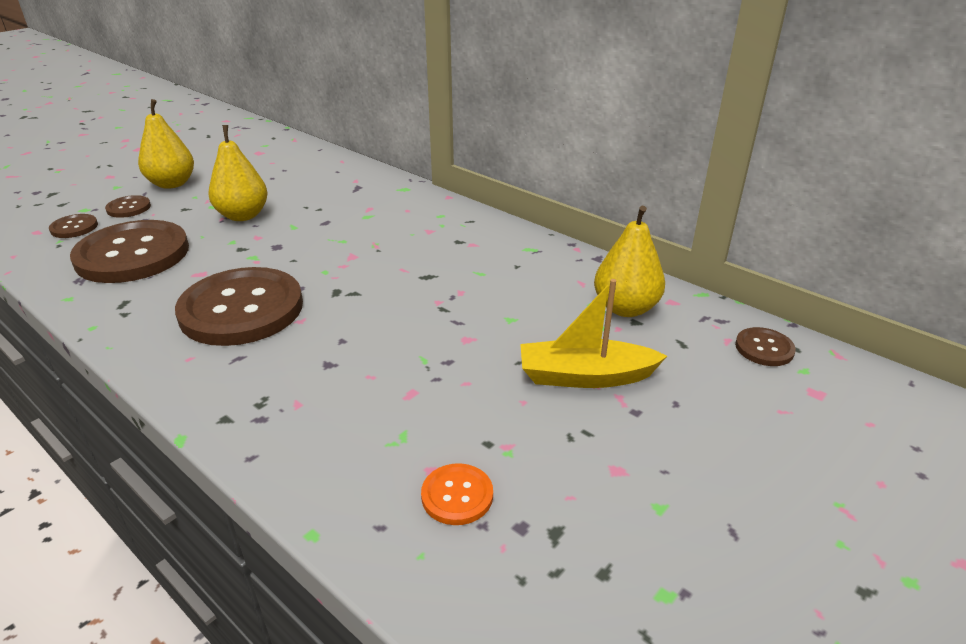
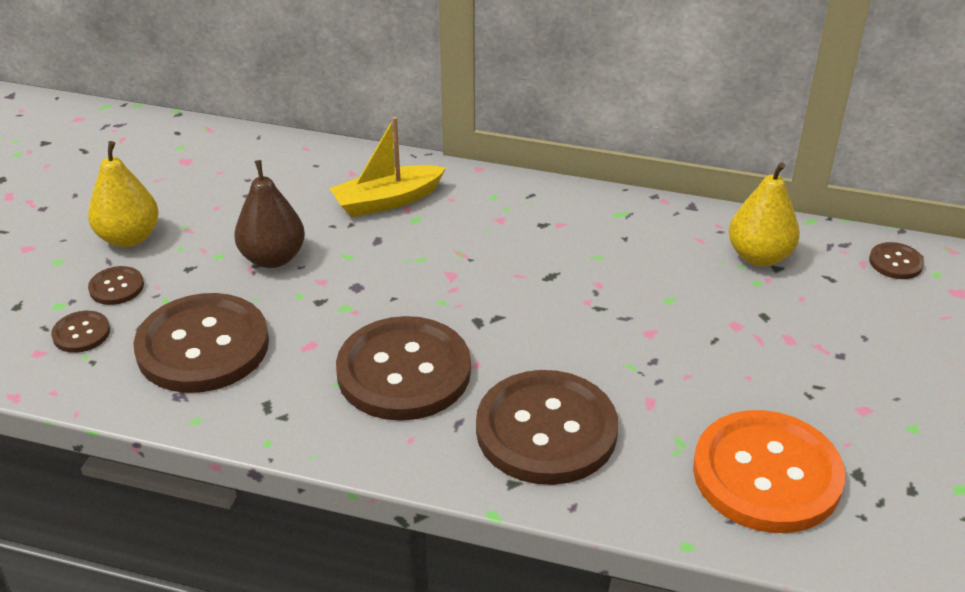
camera: 25 degrees left, 5 degrees up
(243, 216) = (273, 258): yellow pear -> brown pear
(298, 386) = (546, 430): none -> brown button
(457, 495) = (766, 474): orange button -> orange button, size x2.32
(585, 376) = (778, 336): yellow boat -> yellow boat (387, 201)

